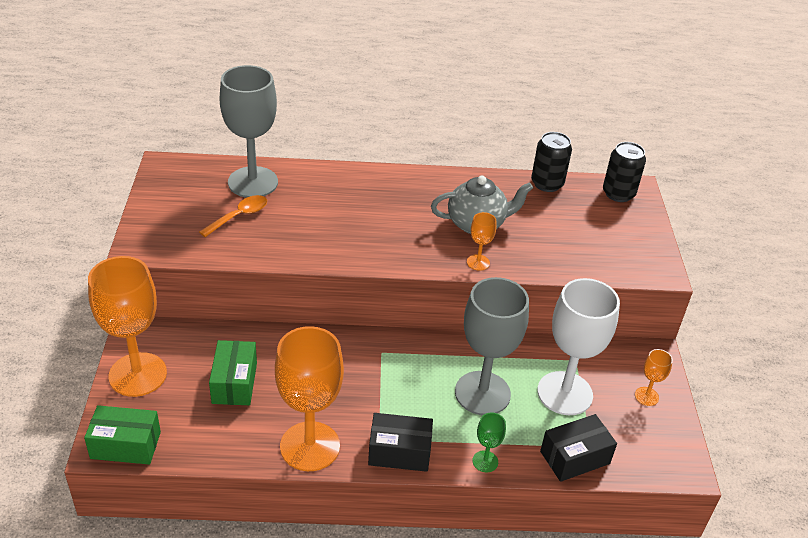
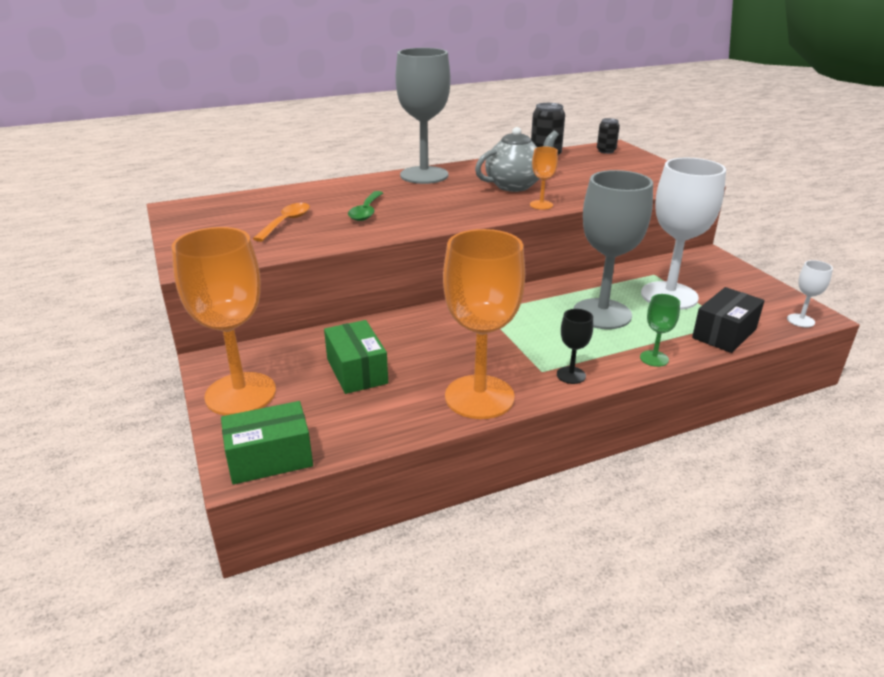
camera: 20 degrees left, 10 degrees down
(253, 182) = (281, 201): grey goblet -> grey goblet (424, 175)
(314, 222) = (366, 212): none -> green spoon
(399, 452) = (571, 375): black box -> black goblet
(618, 194) = (606, 151): black can -> black can, size x0.63
(646, 396) = (733, 281): orange goblet -> none
(664, 469) = (800, 320): none -> white goblet

